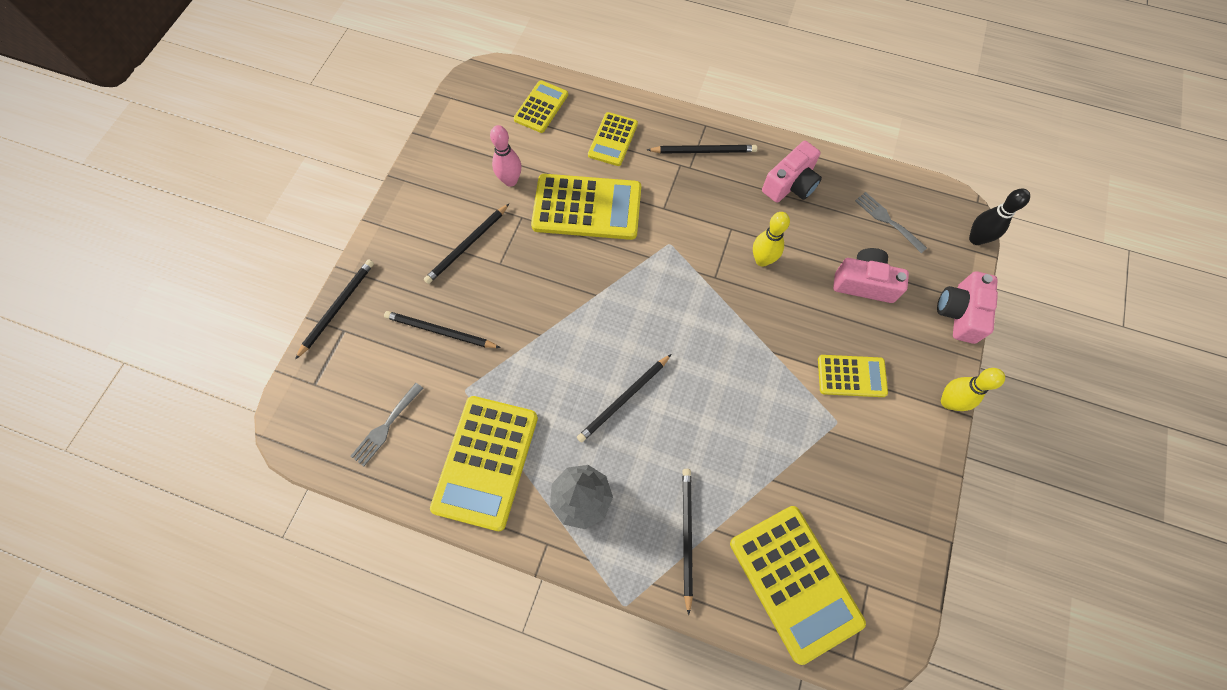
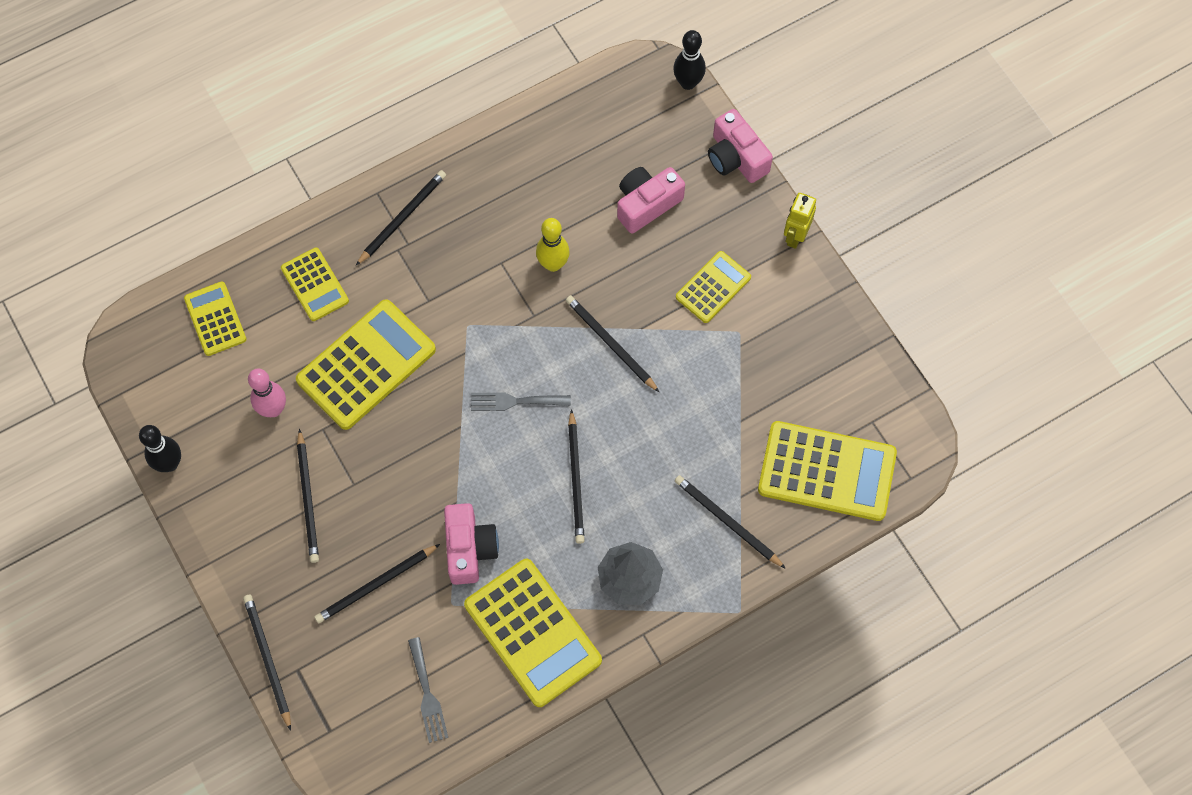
camera: 50 degrees left, 0 degrees up
(427, 154) = (169, 463): none -> black bowling pin
(743, 341) = (610, 344): none -> black pencil
(790, 184) = (504, 176): pink camera -> pink camera (469, 548)
(887, 220) = (609, 133): grey fork -> grey fork (515, 401)
(948, 402) = (795, 236): yellow bowling pin -> yellow robot

